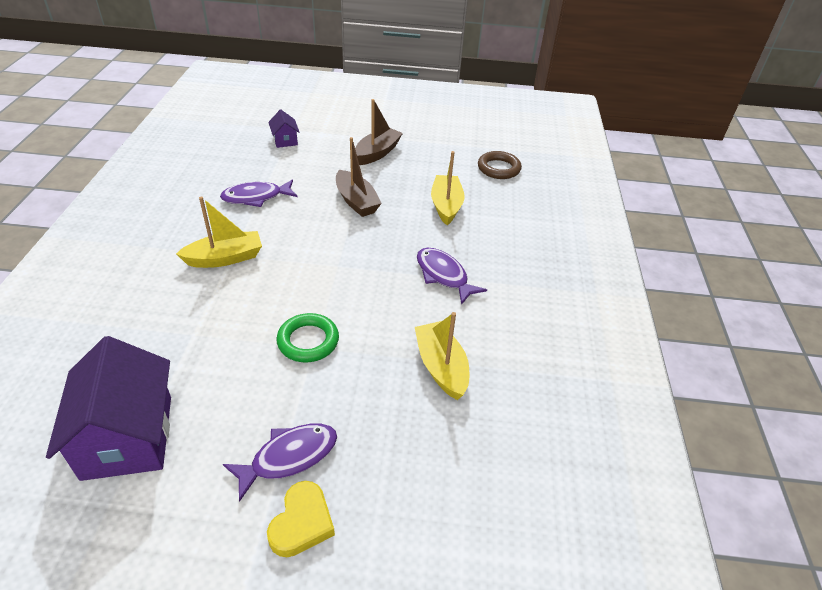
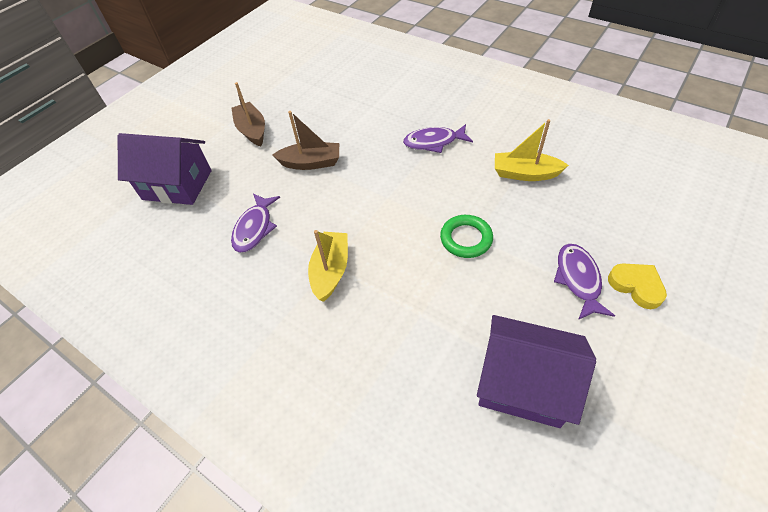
camera: 55 degrees left, 10 degrees up
(285, 140) = (177, 185): purple house -> purple house, size x2.14
(446, 206) = (354, 114): yellow boat -> none
(498, 168) = (329, 72): brown ring -> none

